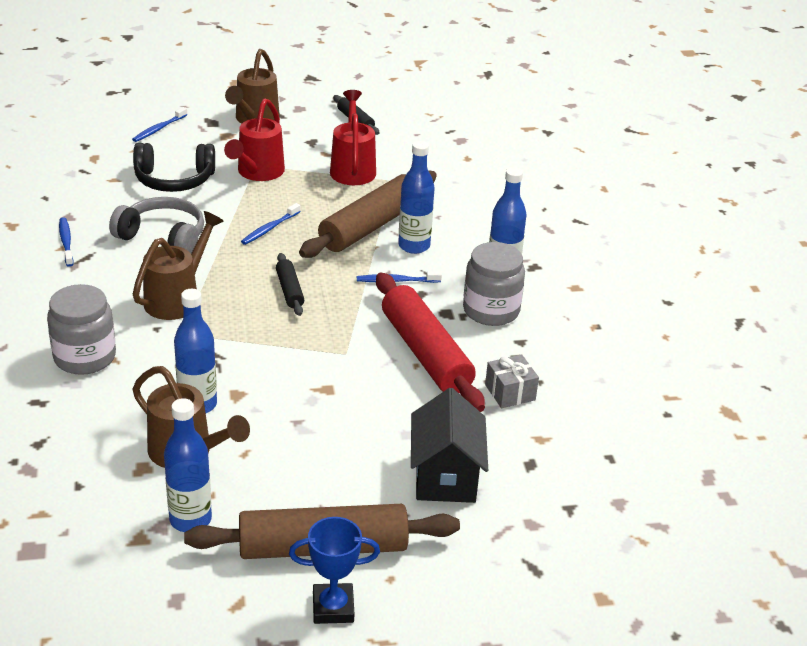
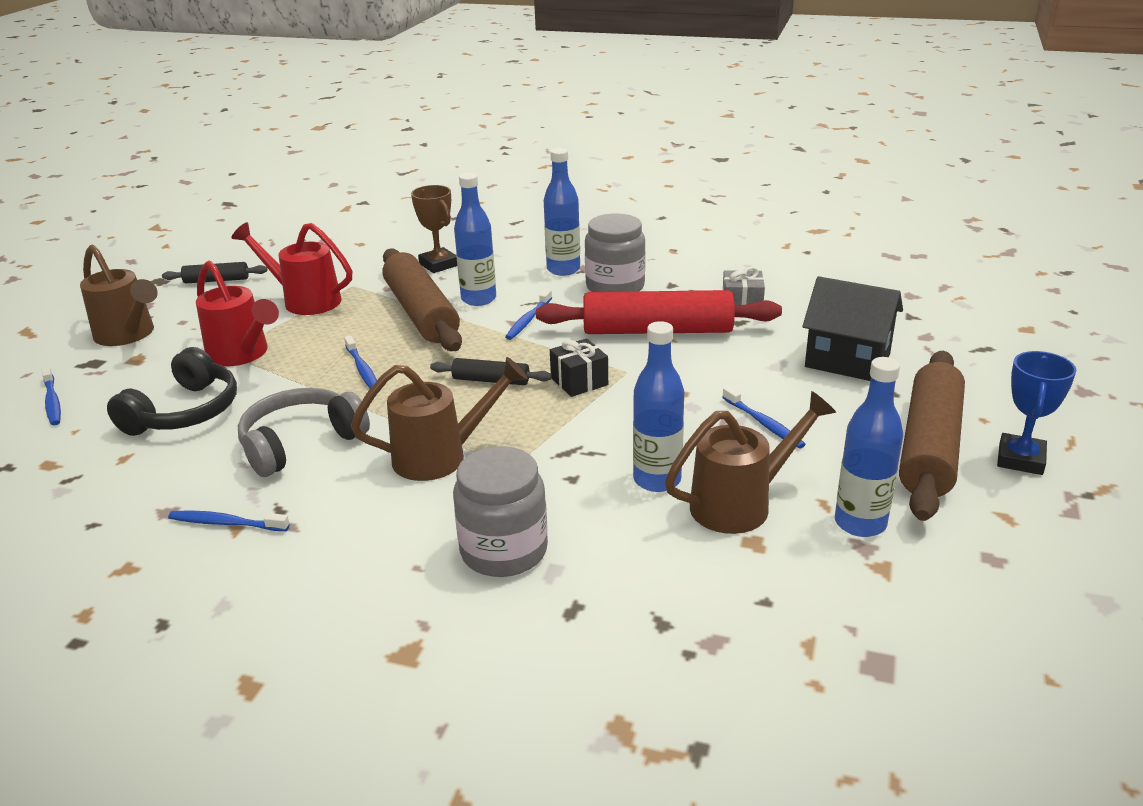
camera: 60 degrees left, 5 degrees down
(177, 298) = (440, 456): brown watering can -> brown watering can turned 105 degrees clockwise
(306, 444) = (764, 424): none -> blue toothbrush
(314, 333) = (579, 381): none -> black gift
(460, 208) = (438, 264): none -> brown trophy

